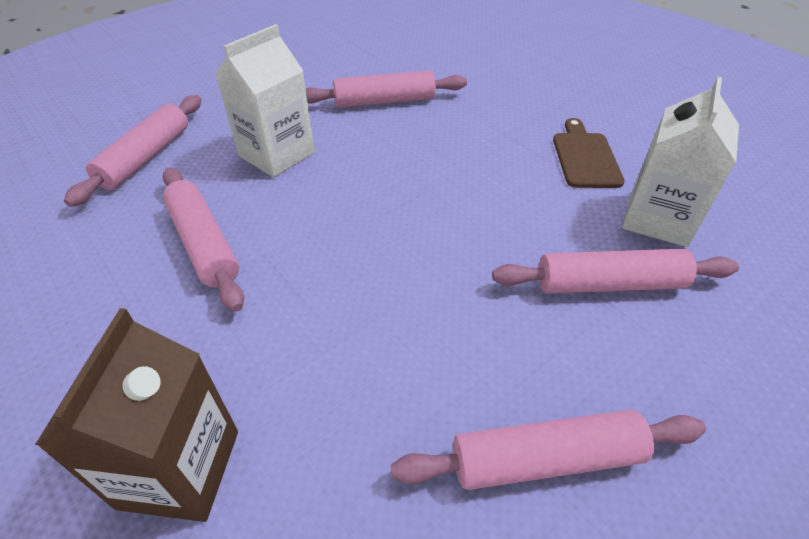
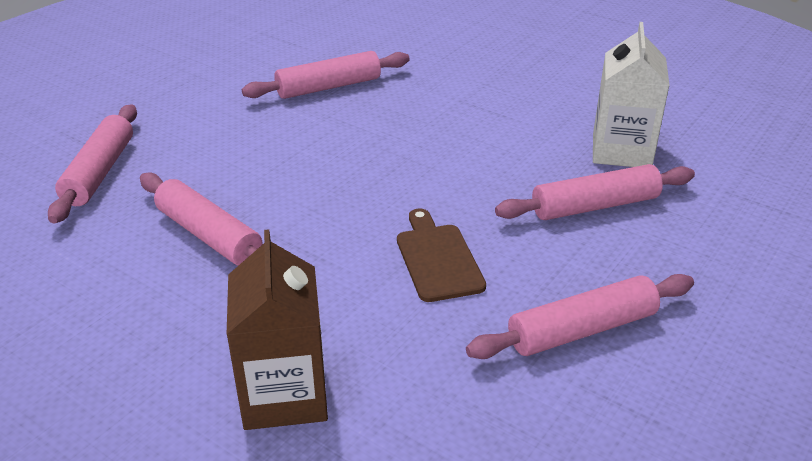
camera: 15 degrees left, 10 degrees down
(277, 154) = (240, 150): white carton -> none
(585, 157) = (543, 111): brown cutting board -> brown cutting board (437, 259)

